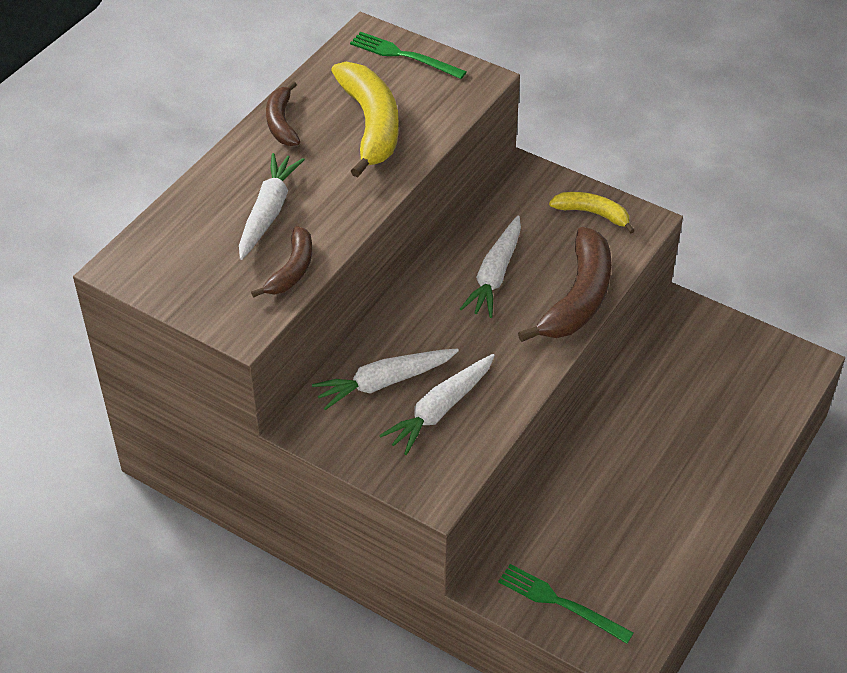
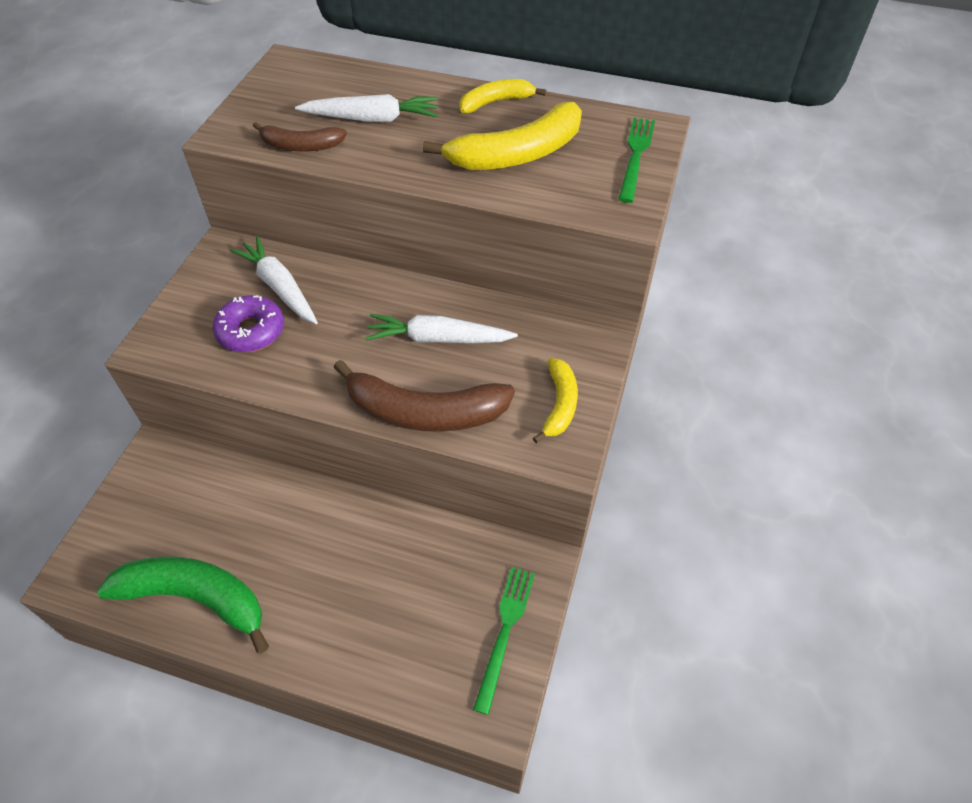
camera: 75 degrees right, 5 degrees up
(281, 122) = (496, 102): brown banana -> yellow banana
(440, 410) = (251, 331): white carrot -> purple donut
(560, 603) = (133, 512): green fork -> green fork (505, 631)
(667, 552) = (196, 598): none -> green banana

